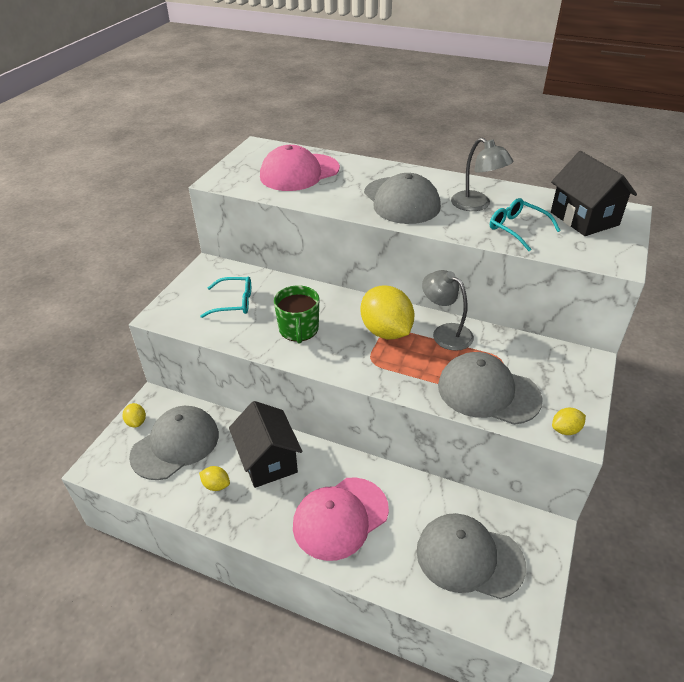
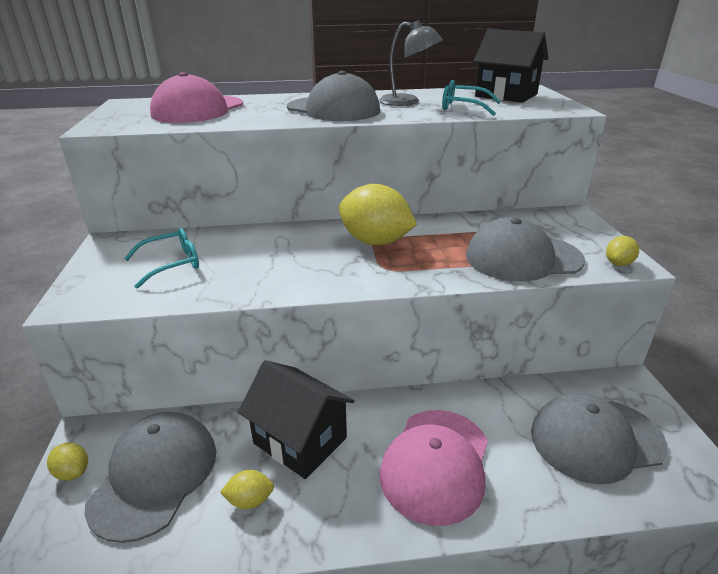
camera: 30 degrees left, 10 degrees down
(299, 329) = (277, 265): green mug -> none
(445, 333) = (433, 227): grey lamp -> none

